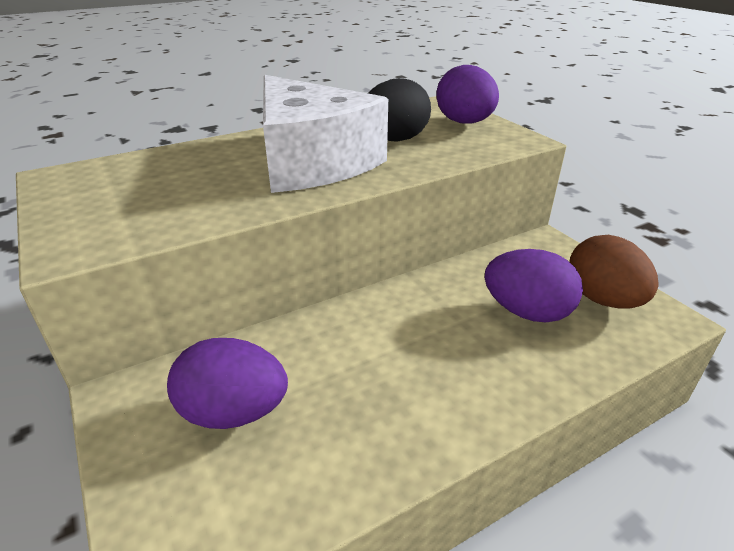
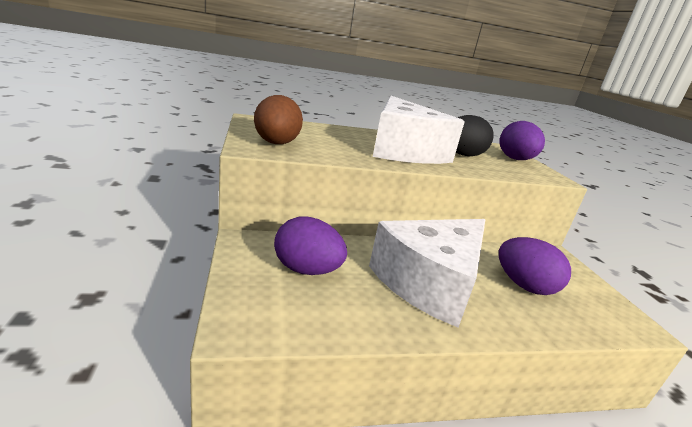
camera: 15 degrees right, 10 degrees down
(411, 359) = (430, 282): none -> white cheese
(602, 299) = (587, 298): brown egg -> brown egg (276, 144)

